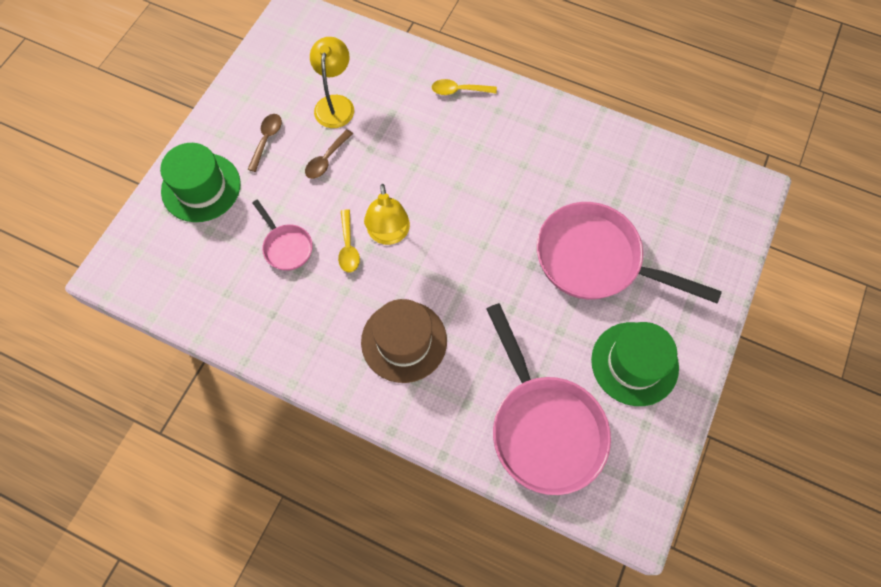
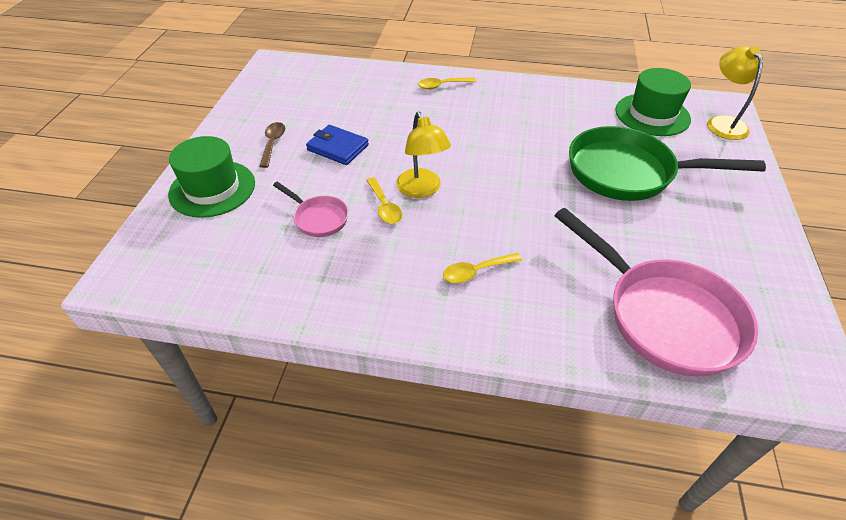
camera: 15 degrees left, 20 degrees down
(326, 160) = (338, 147): brown spoon -> blue wallet
(335, 104) = (332, 110): yellow lamp -> yellow lamp (722, 123)
(404, 341) = (476, 272): brown hat -> yellow spoon
(596, 260) = (628, 173): pink pan -> green pan
(634, 363) = (716, 242): green hat -> green hat (652, 115)

